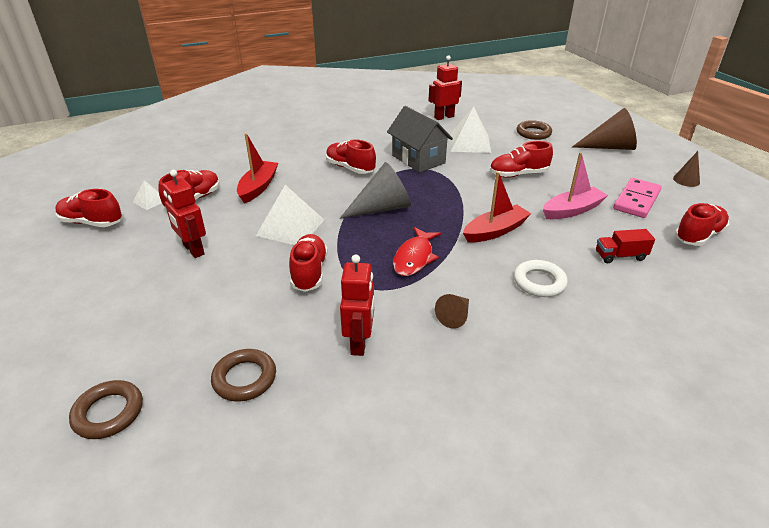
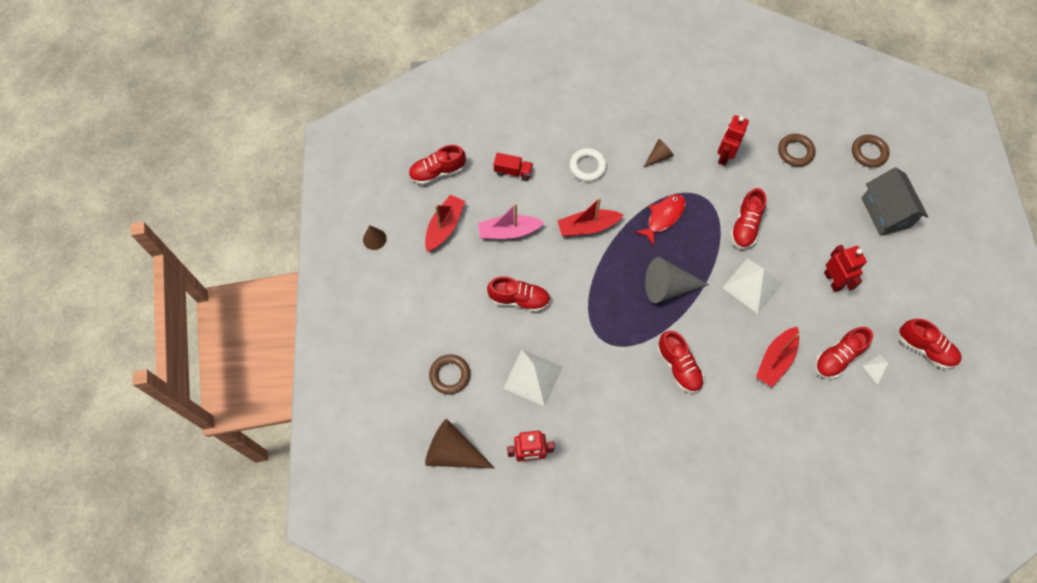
camera: 160 degrees left, 30 degrees up
(418, 159) = (603, 361): grey house -> grey house (885, 212)
(609, 147) = (393, 317): brown cone -> brown cone (453, 452)
(636, 200) = (444, 227): pink domino -> red boat

